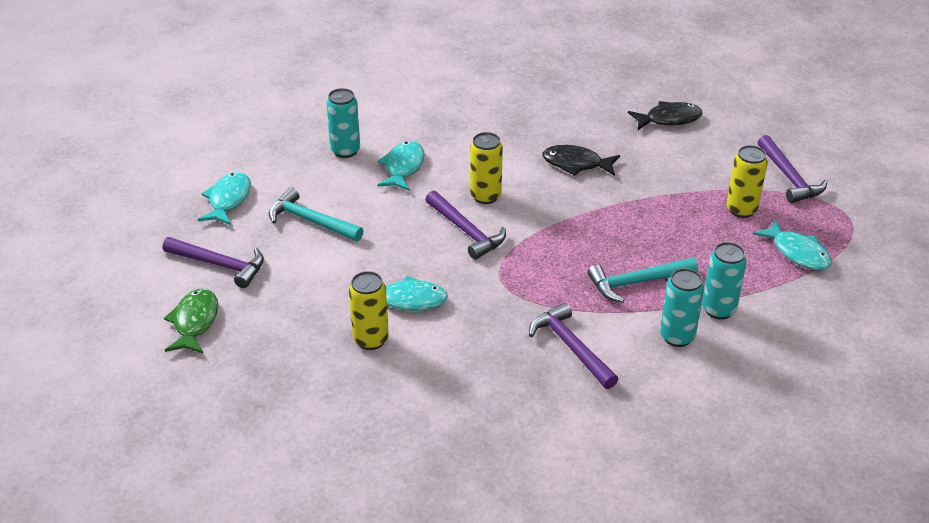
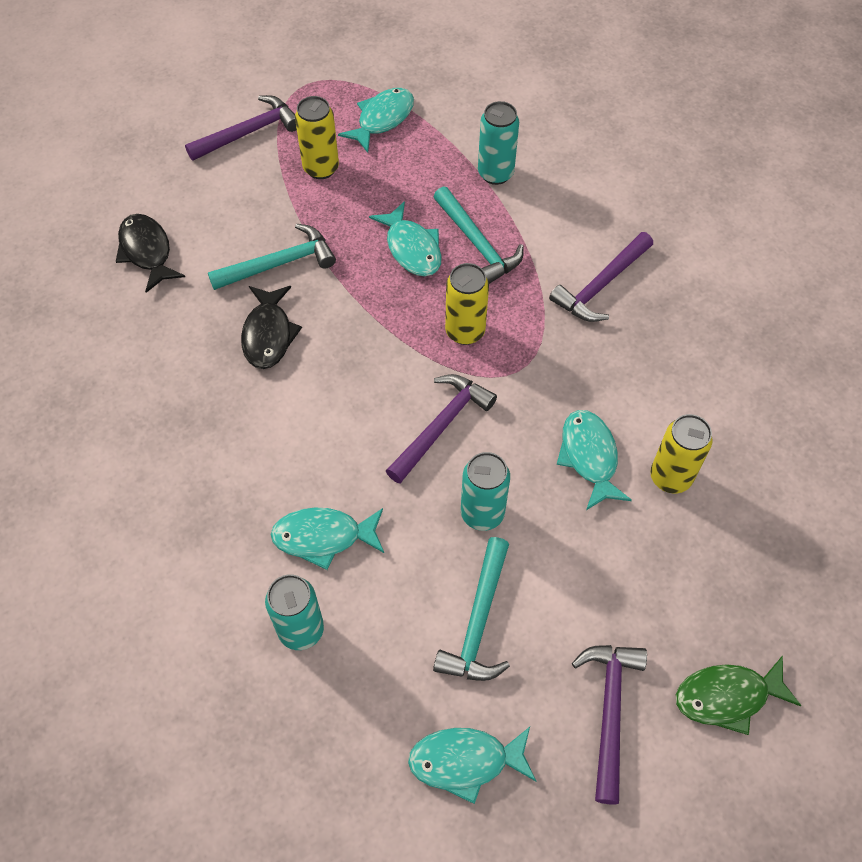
camera: 105 degrees left, 20 degrees up
(485, 196) = (363, 420): yellow can -> yellow can (465, 331)
(641, 245) = (412, 248): none -> turquoise fish
(642, 176) = (279, 263): none -> turquoise hammer
(677, 337) = (549, 202): turquoise can -> turquoise can (482, 513)

